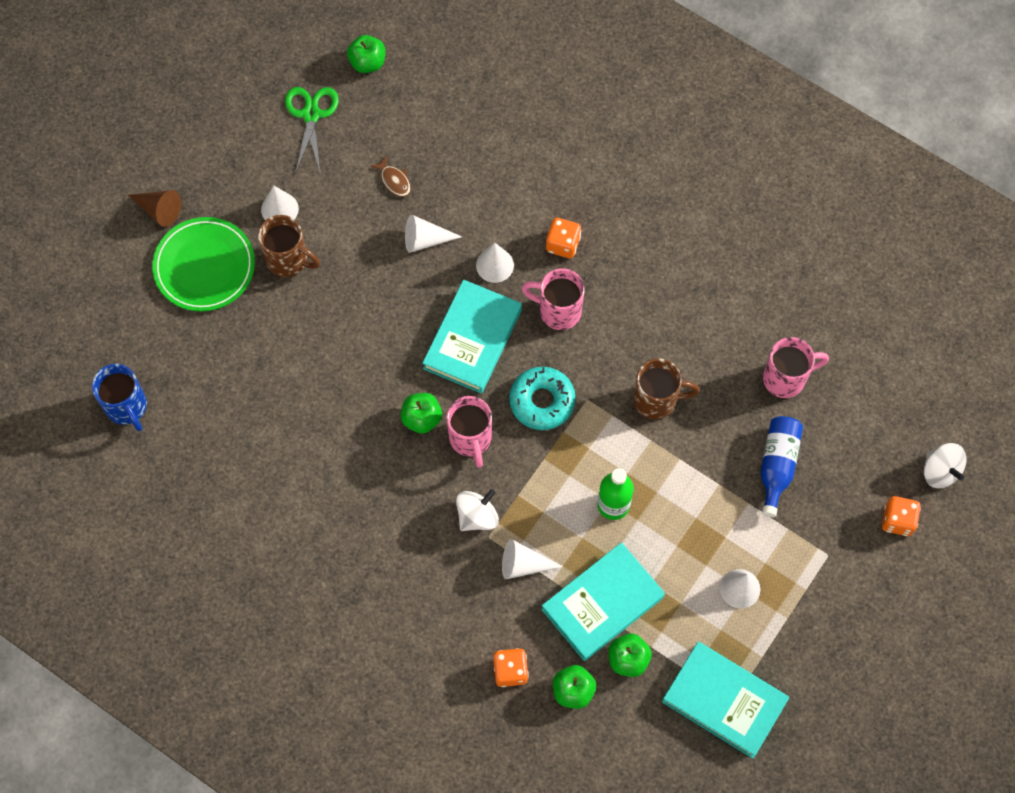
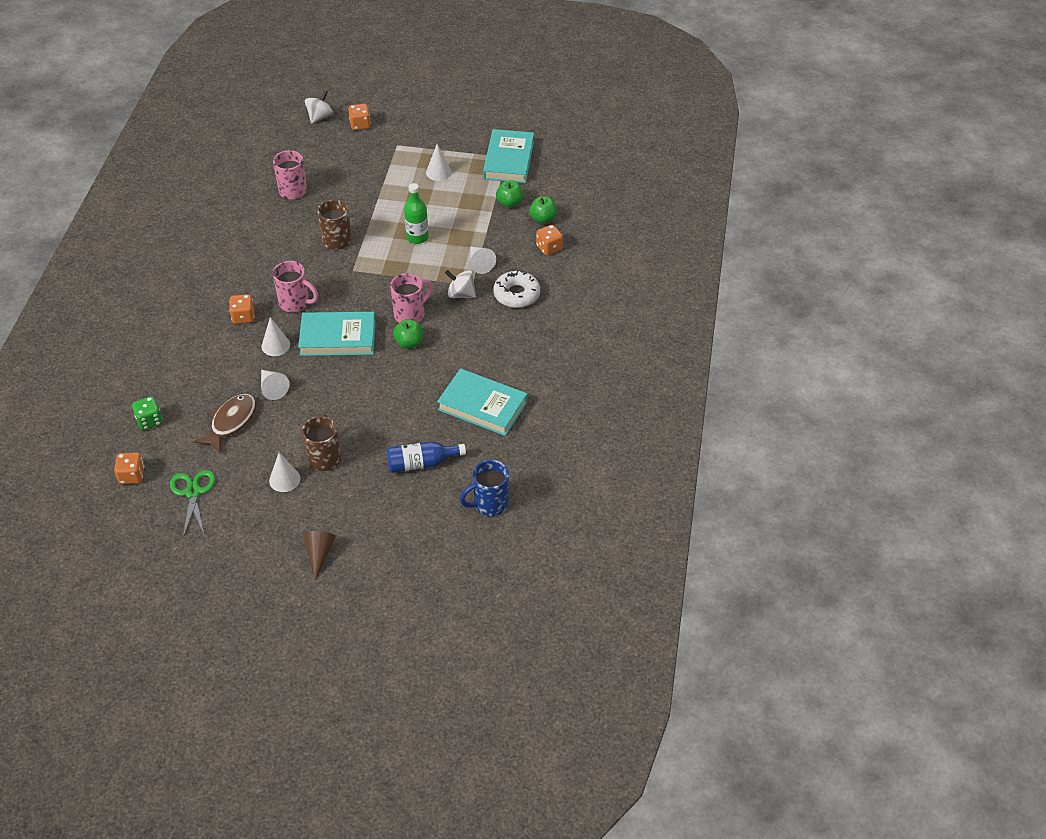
camera: 115 degrees left, 20 degrees down
(127, 407) = (489, 504): blue mug -> blue mug turned 150 degrees counterclockwise
(204, 266) = (354, 505): green plate -> none
(311, 114) = (193, 492): green scissors -> green scissors turned 105 degrees clockwise
(367, 62) = (132, 476): green apple -> orange dice
(394, 180) = (231, 422): brown fish -> brown fish, size x1.90
(440, 99) = (149, 421): none -> green dice
(442, 586) = (516, 294): none -> white donut
(542, 401) = (365, 290): turquoise donut -> none
(558, 311) = (295, 303): pink mug -> pink mug turned 60 degrees counterclockwise
(602, 603) = (483, 223): turquoise book -> turquoise book (482, 405)
(777, 465) = (352, 178): blue bottle -> blue bottle (421, 463)

